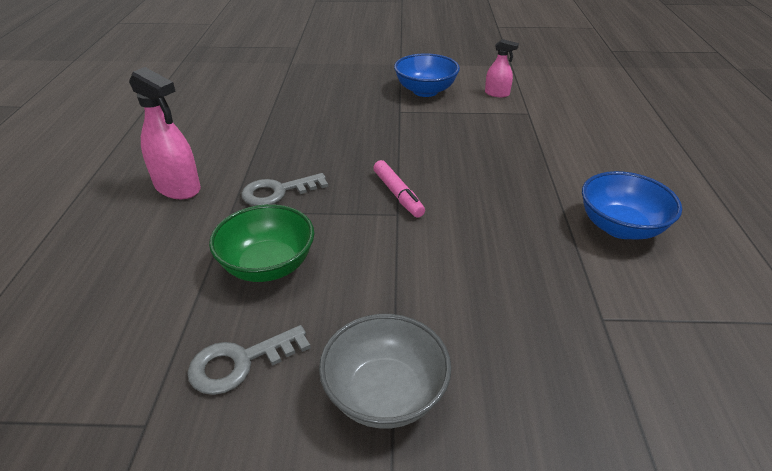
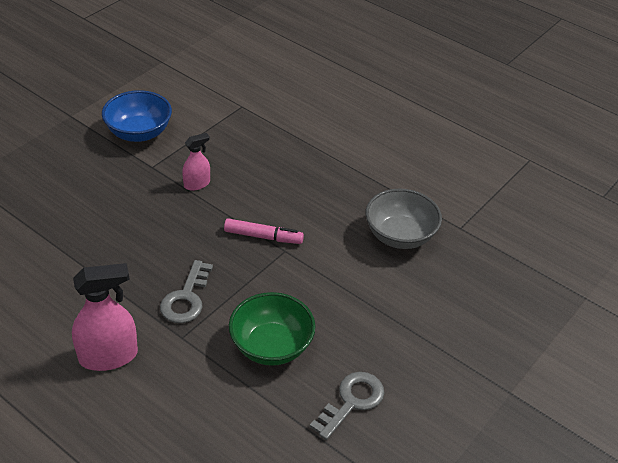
camera: 55 degrees left, 5 degrees up
(240, 362) = (351, 402): grey key -> grey key turned 150 degrees counterclockwise
(385, 394) = (432, 348): grey bowl -> grey bowl (400, 236)
(497, 94) = (195, 100): pink spray bottle -> pink spray bottle (197, 184)
(620, 227) = (403, 164): blue bowl -> none

